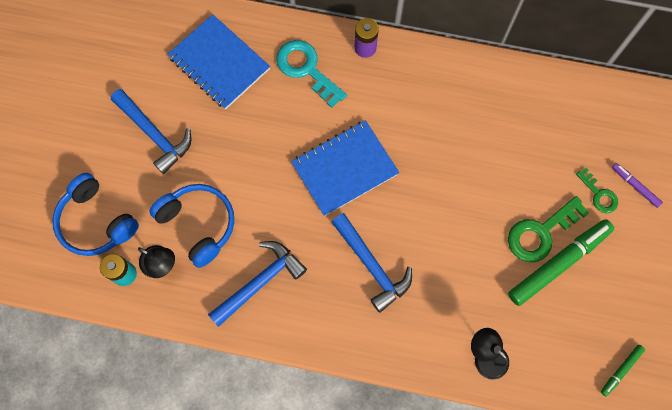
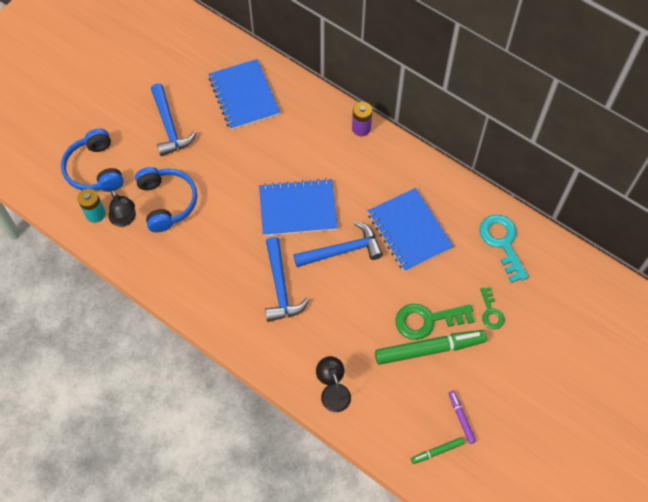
camera: 25 degrees right, 10 degrees down
(260, 281) = (190, 262): blue hammer -> blue hammer (342, 250)
(306, 69) = (307, 126): turquoise key -> turquoise key (502, 243)
(473, 142) = (409, 230): none -> blue notebook
(635, 186) = (524, 319): purple marker -> purple marker (461, 418)

